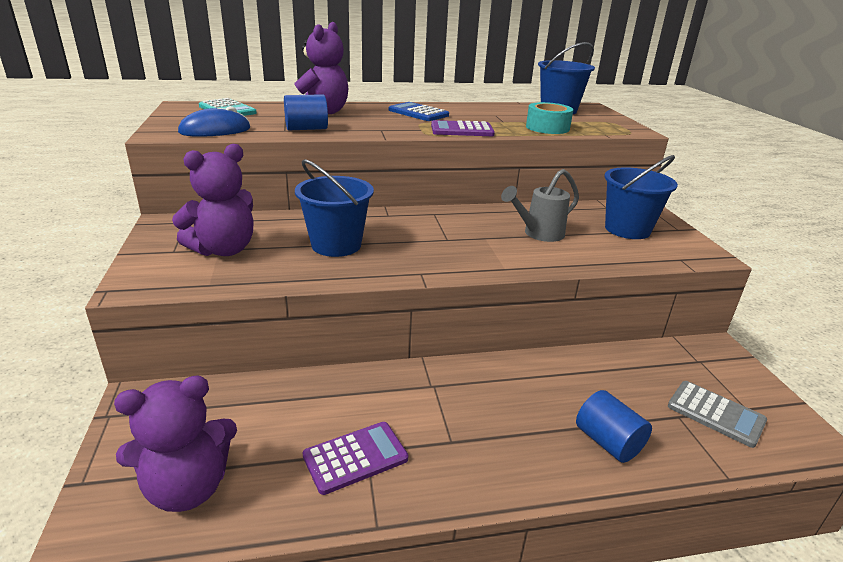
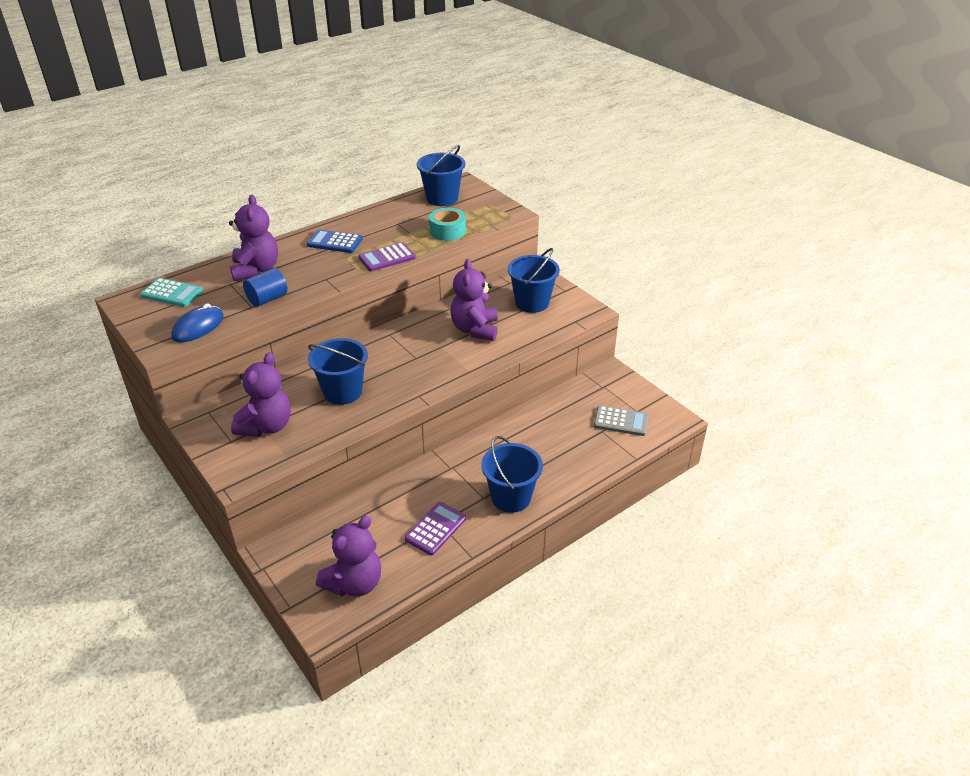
camera: 25 degrees left, 10 degrees up
(492, 457) = (511, 497): none -> blue bucket
(539, 234) = (475, 329): grey watering can -> purple teddy bear
(608, 442) = (569, 463): blue cylinder -> none

